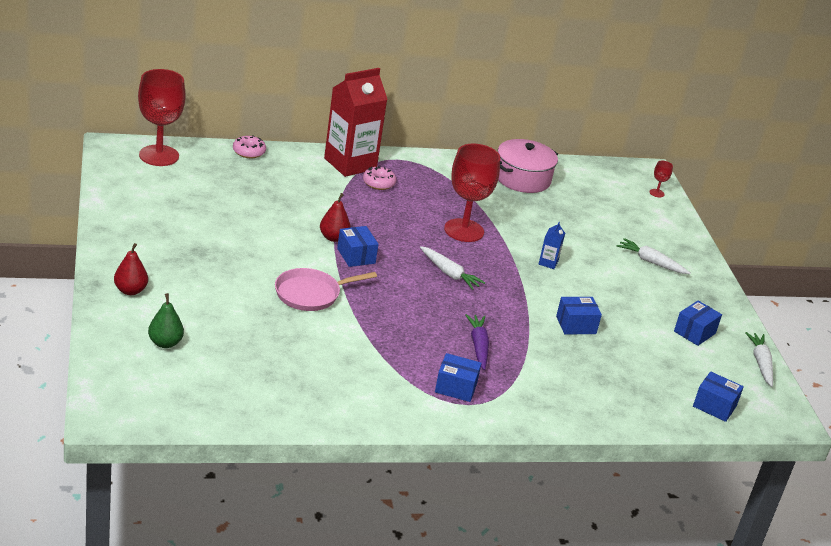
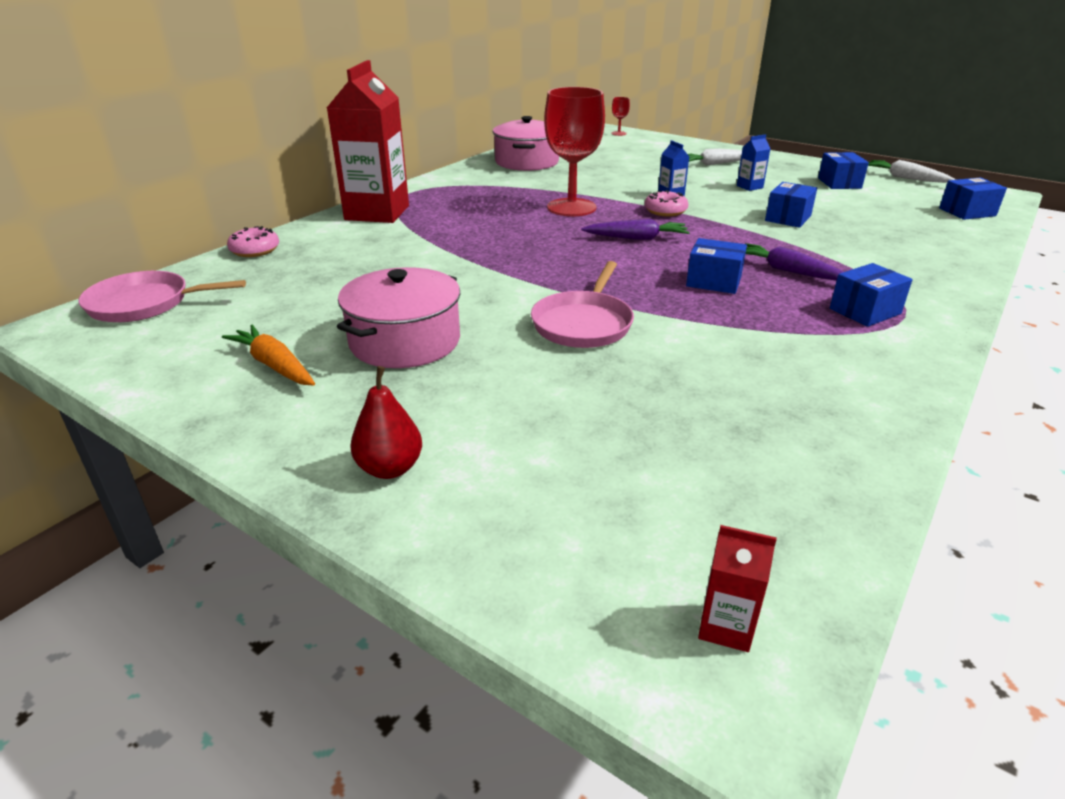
camera: 40 degrees left, 0 degrees up
(136, 402) = (726, 626): none -> red carton
(159, 155) = (144, 304): red goblet -> pink pan
(159, 222) = (274, 365): none -> orange carrot
(165, 343) = (571, 498): green pear -> none
(223, 247) = (405, 341): none -> pink pot
(333, 238) = (490, 268): red pear -> none
(356, 256) = (542, 269): blue box -> blue box (713, 281)
(378, 183) = (433, 213): pink donut -> pink donut (665, 211)
(449, 273) = (637, 238): white carrot -> purple carrot
(619, 292) = (749, 187): none -> blue carton

